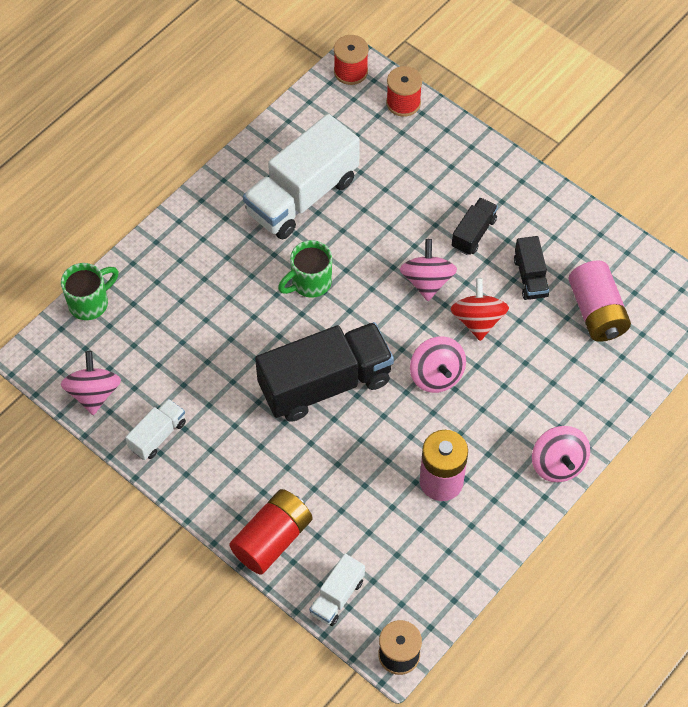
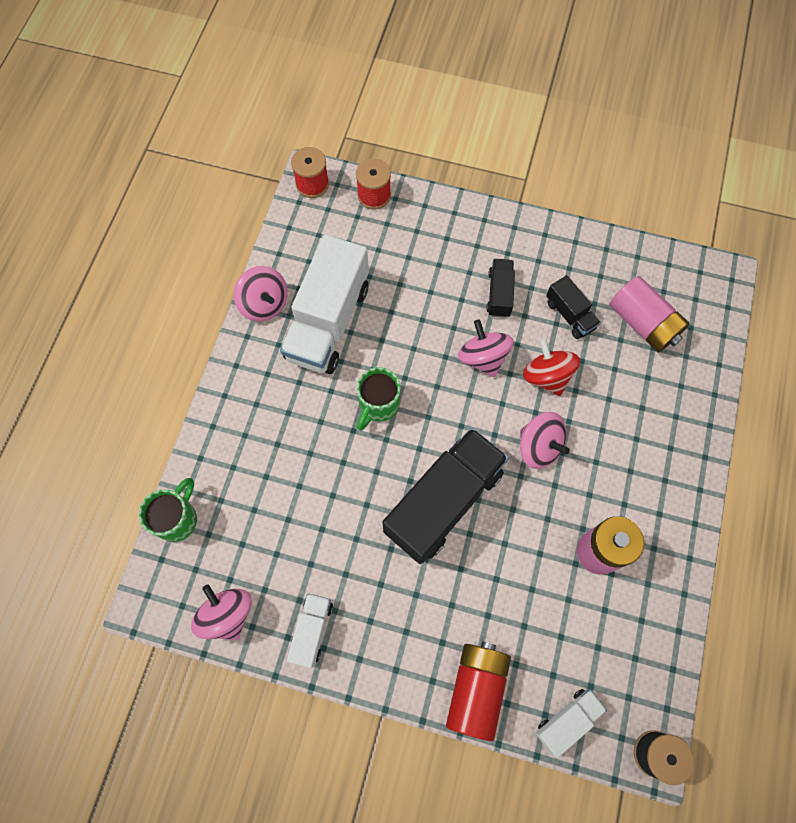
camera: 25 degrees left, 10 degrees up
(337, 596) = (567, 720): white truck -> white truck turned 135 degrees counterclockwise
(558, 464) = (689, 485): pink spinning top -> pink spinning top (264, 304)

